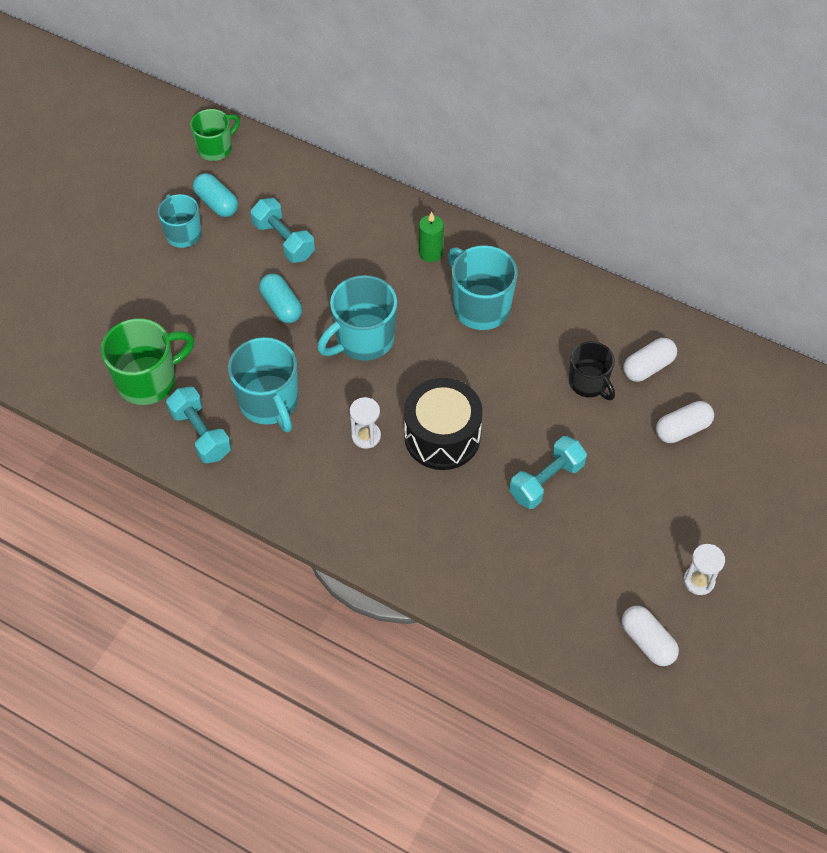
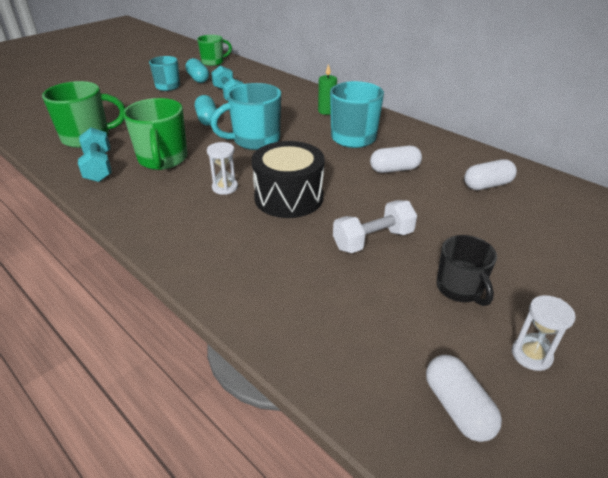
camera: 15 degrees right, 20 degrees down
(269, 403) = (163, 160): turquoise mug -> green mug
(546, 481) = (373, 240): turquoise dumbbell -> white dumbbell
(589, 383) = (431, 186): black mug -> black mug (460, 289)
(682, 429) = (517, 227): white capsule -> white capsule (394, 169)

